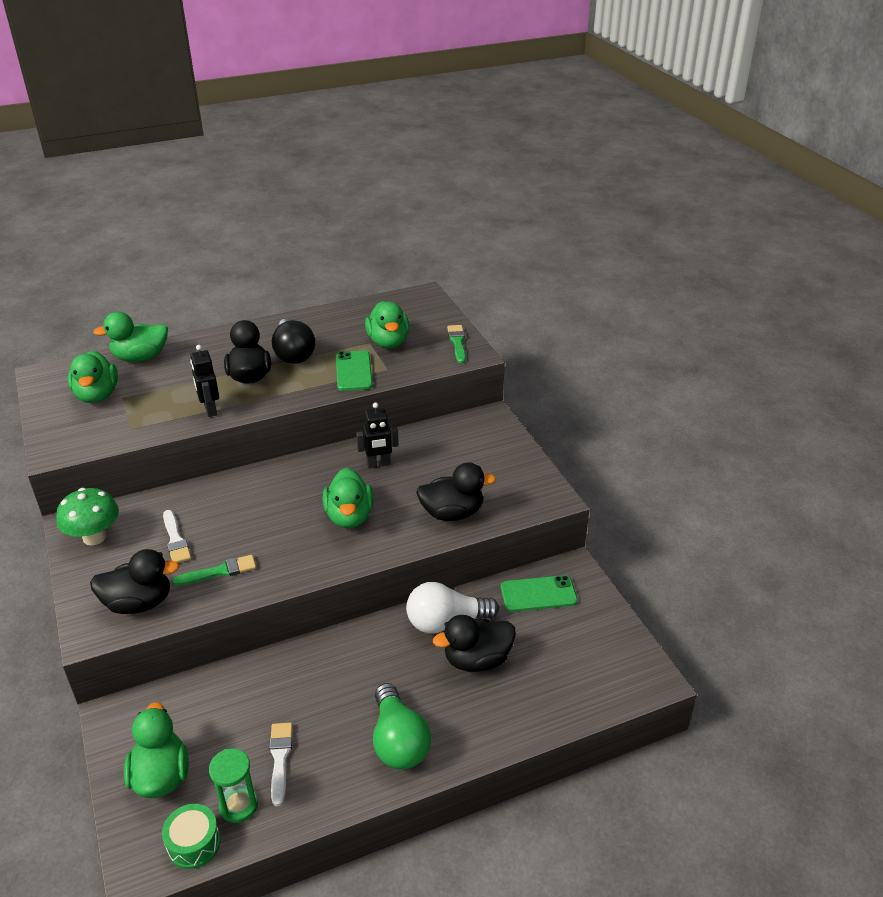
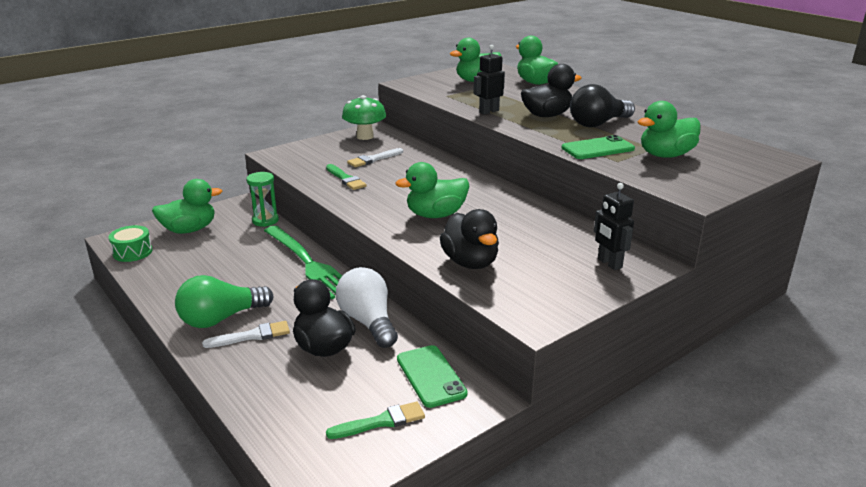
camera: 75 degrees right, 10 degrees down
(139, 603) = (305, 161): black duck -> none
(238, 805) = (162, 261): green hourglass -> green hourglass (265, 220)
(280, 759) = (203, 269): white brush -> white brush (252, 336)
(313, 656) = (308, 263): none -> green fork
(378, 464) = (518, 216): black robot -> black robot (609, 263)
(457, 342) = (709, 186): green brush -> green brush (381, 422)

